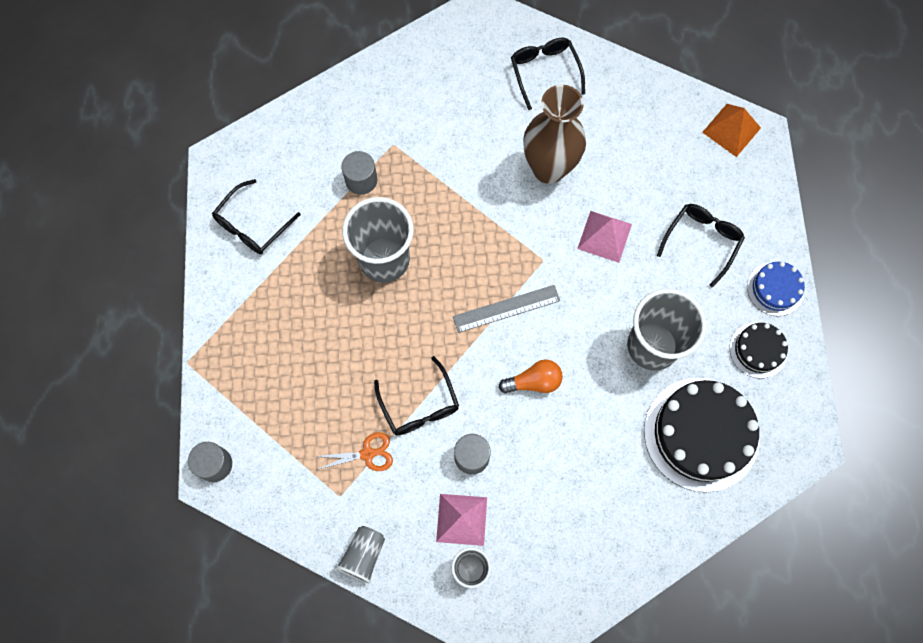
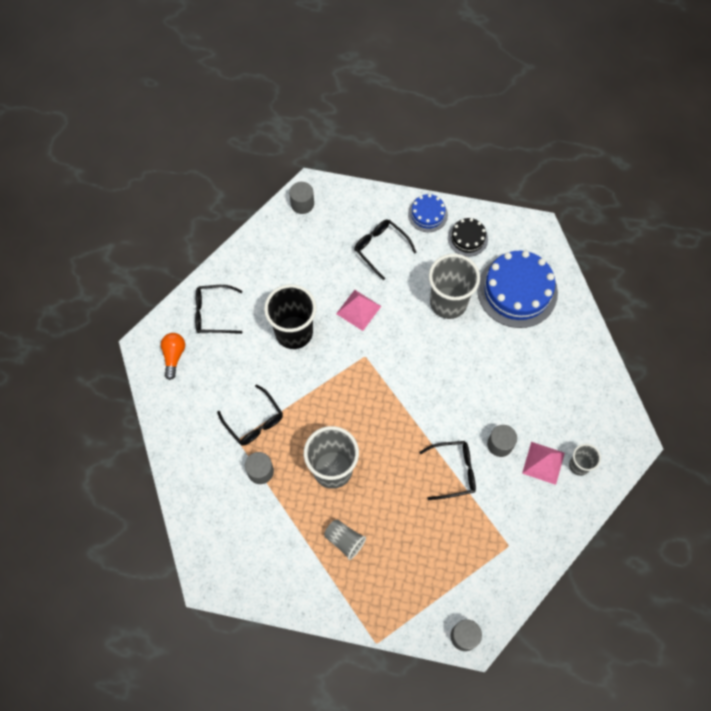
camera: 75 degrees left, 5 degrees down
(252, 225) = (273, 566): black glasses -> black glasses (254, 421)
(363, 555) = (555, 538): grey cup -> grey cup (344, 540)
(367, 454) = (481, 518): orange scissors -> none
(506, 308) = (395, 391): grey ruler -> none
(534, 382) = (455, 387): orange light bulb -> orange light bulb (174, 356)
(549, 168) = (294, 332): brown vase -> black cup
(701, 434) = (517, 291): black cake -> blue cake
(731, 130) = (302, 204): orange pyramid -> grey cylinder

